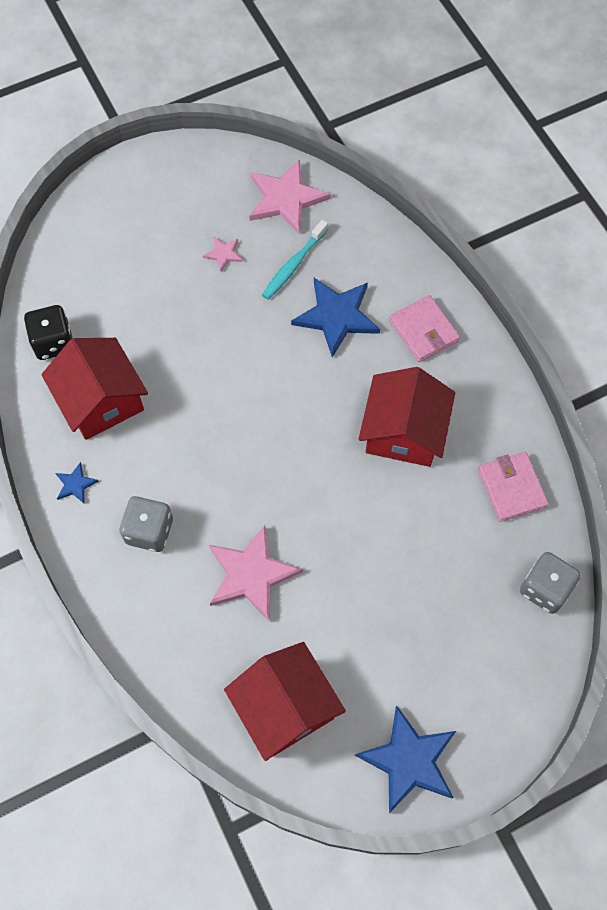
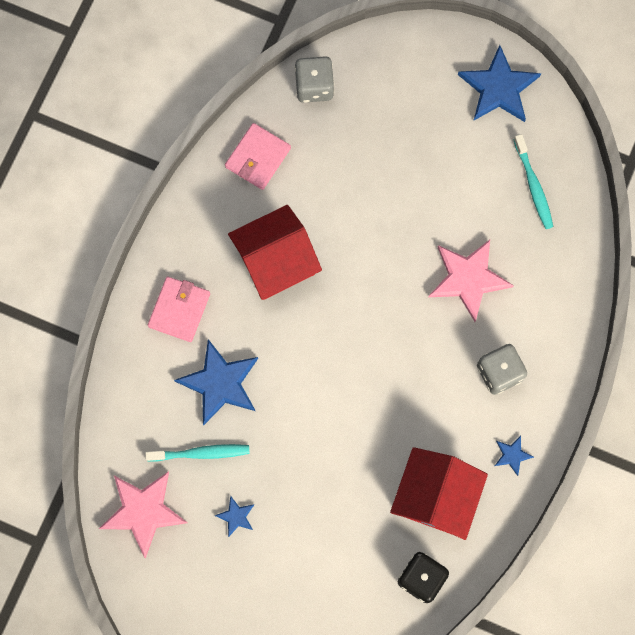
camera: 130 degrees left, 10 degrees up
(223, 254) = (236, 516): pink star -> blue star
(285, 707) = (533, 186): red house -> turquoise toothbrush

